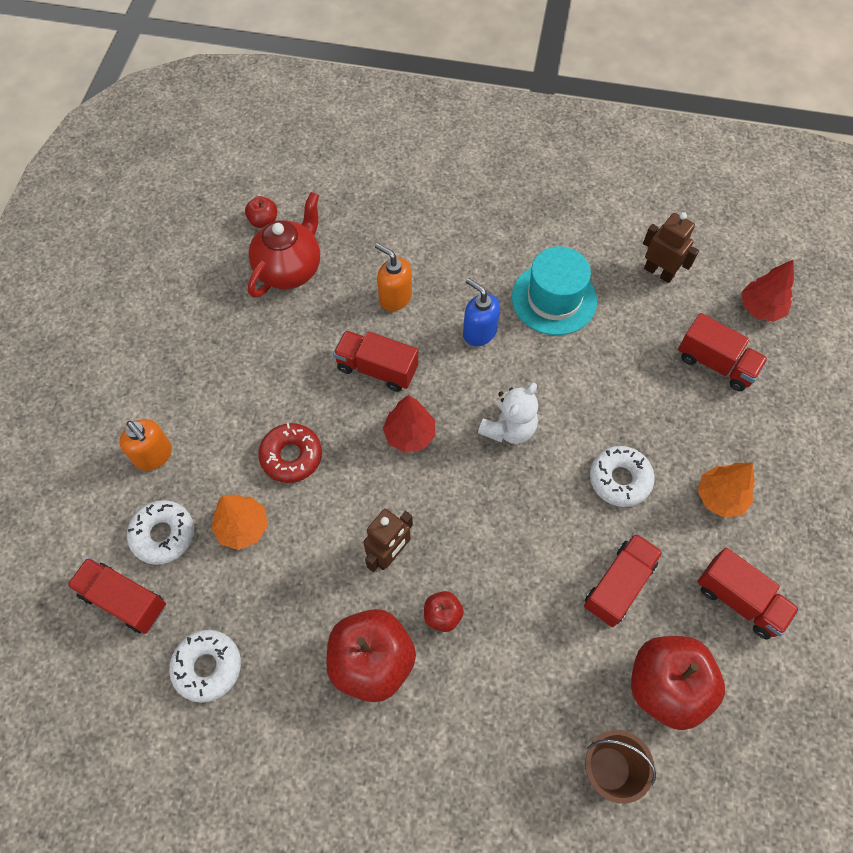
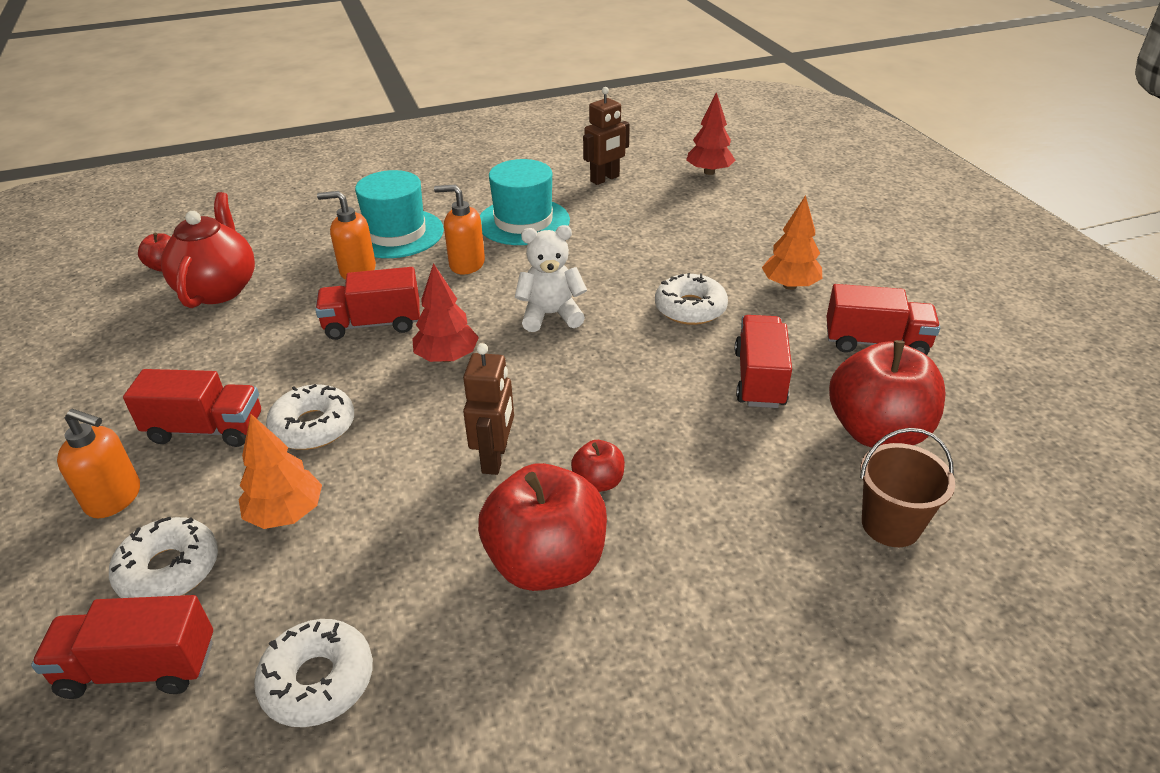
camera: 30 degrees left, 25 degrees down
(291, 456) = (313, 426): red donut -> white donut
(445, 264) = (396, 234): none -> turquoise hat
(479, 332) = (466, 264): blue soap dispenser -> orange soap dispenser
(508, 428) = (551, 315): white teddy bear -> white teddy bear turned 105 degrees counterclockwise
(659, 272) = (605, 179): brown robot -> brown robot turned 135 degrees clockwise
(715, 363) = (704, 212): red truck -> red truck (206, 429)

